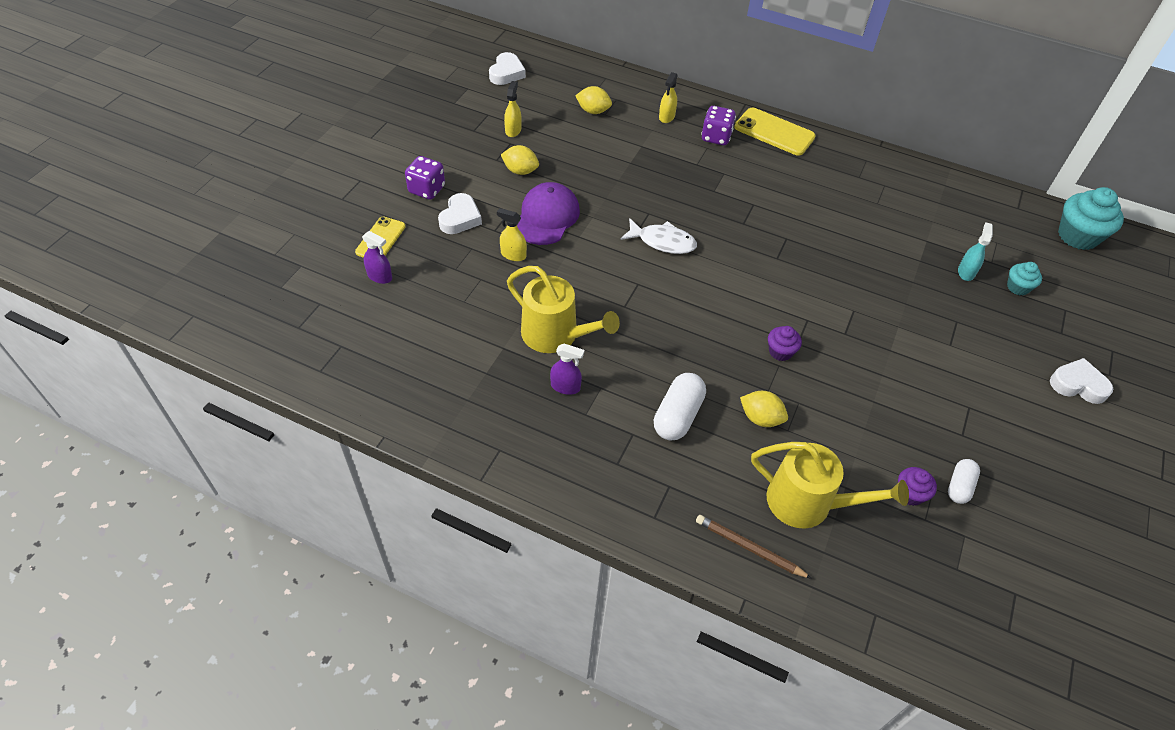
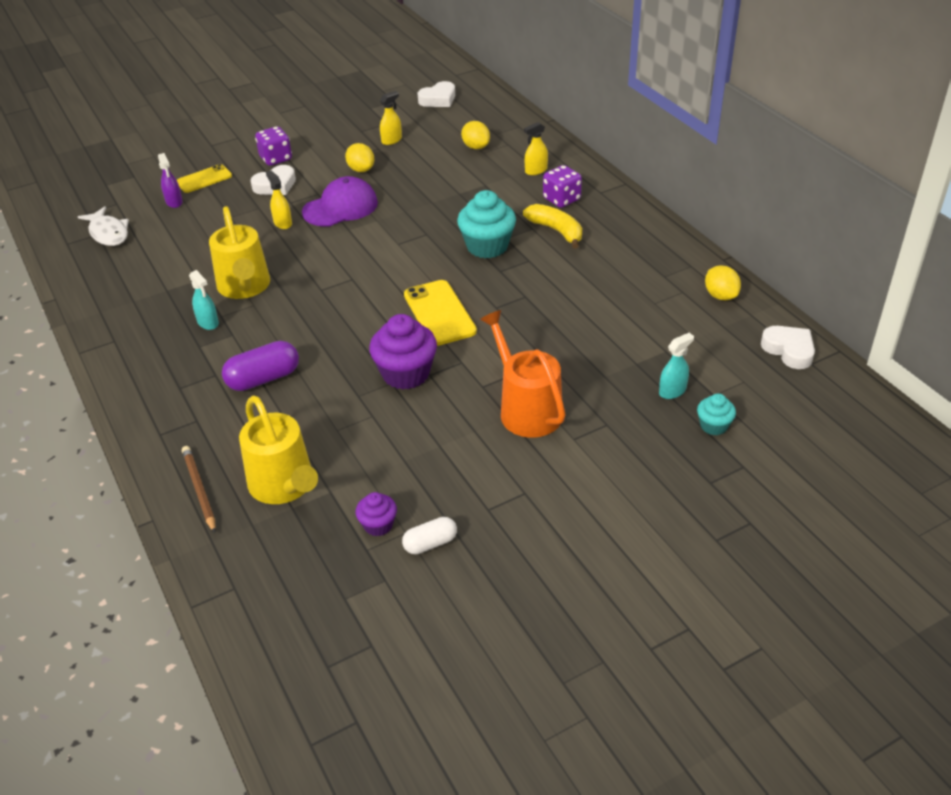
camera: 40 degrees right, 10 degrees down
(565, 387) = (208, 323): purple spray bottle -> turquoise spray bottle
(662, 242) = (411, 258): white fish -> white fish (108, 233)
(678, 416) = (263, 379): white capsule -> purple capsule
(744, 168) = (556, 231): none -> yellow banana
(760, 418) = (325, 411): yellow lemon -> yellow lemon (720, 296)
(774, 132) = (624, 213): yellow phone -> yellow phone (439, 313)
(780, 351) = (406, 374): purple cupcake -> purple cupcake, size x1.87
(895, 337) = (526, 409): none -> orange watering can
(1077, 236) = (851, 413): turquoise cupcake -> turquoise cupcake (487, 246)
(1078, 385) = (666, 530): white heart -> white heart (789, 350)

